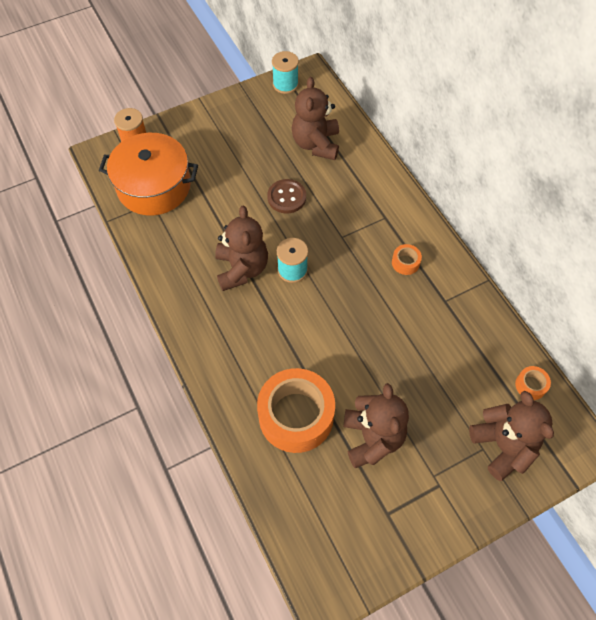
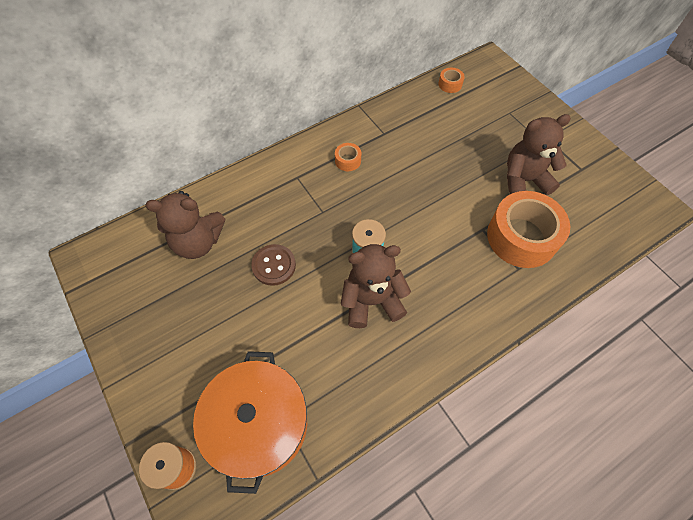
camera: 95 degrees left, 0 degrees up
(285, 84) = (98, 281): turquoise spool -> none
(503, 446) = (503, 101): brown teddy bear -> none

